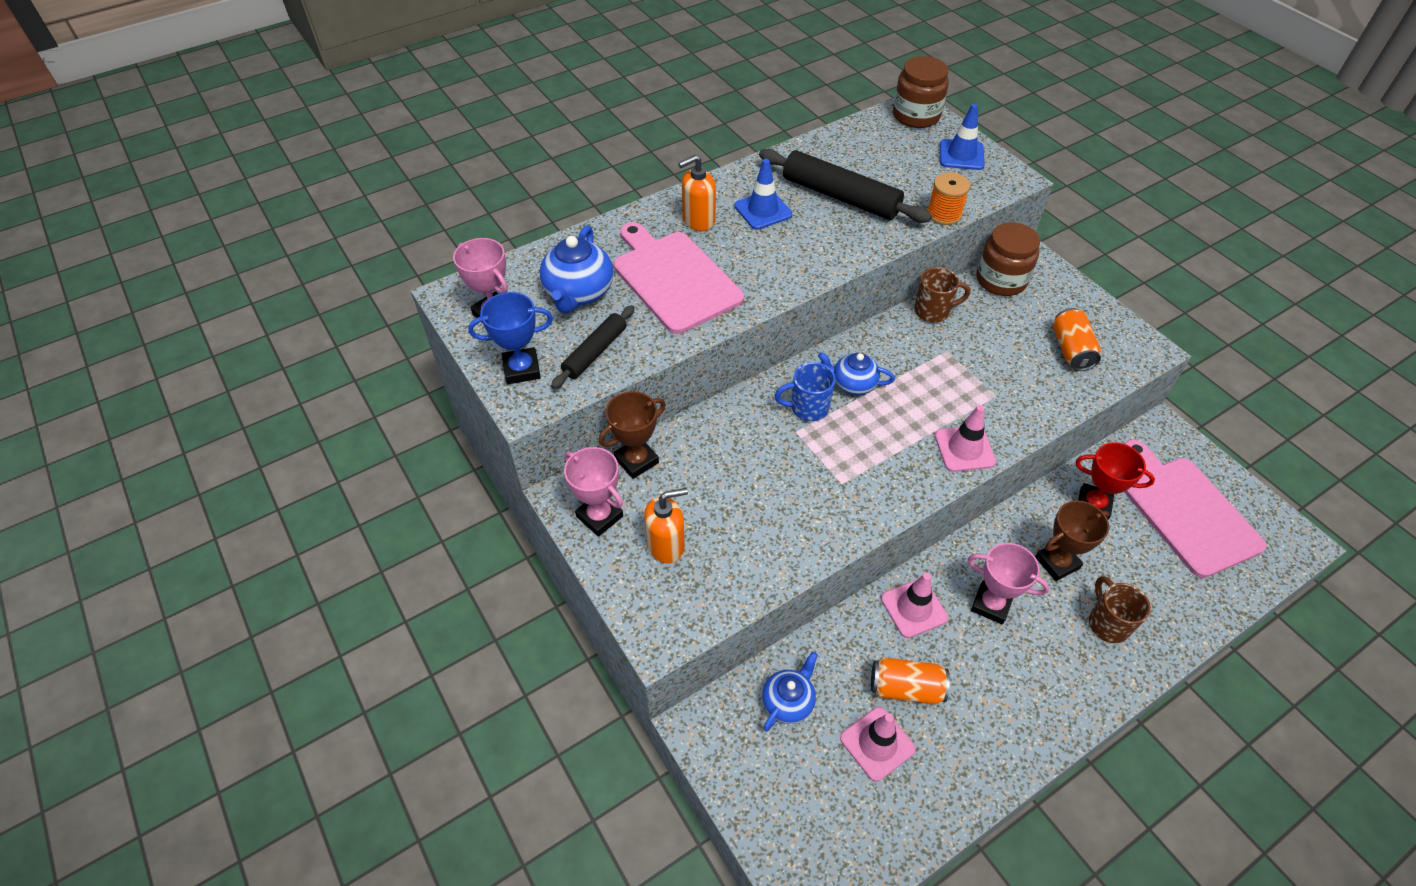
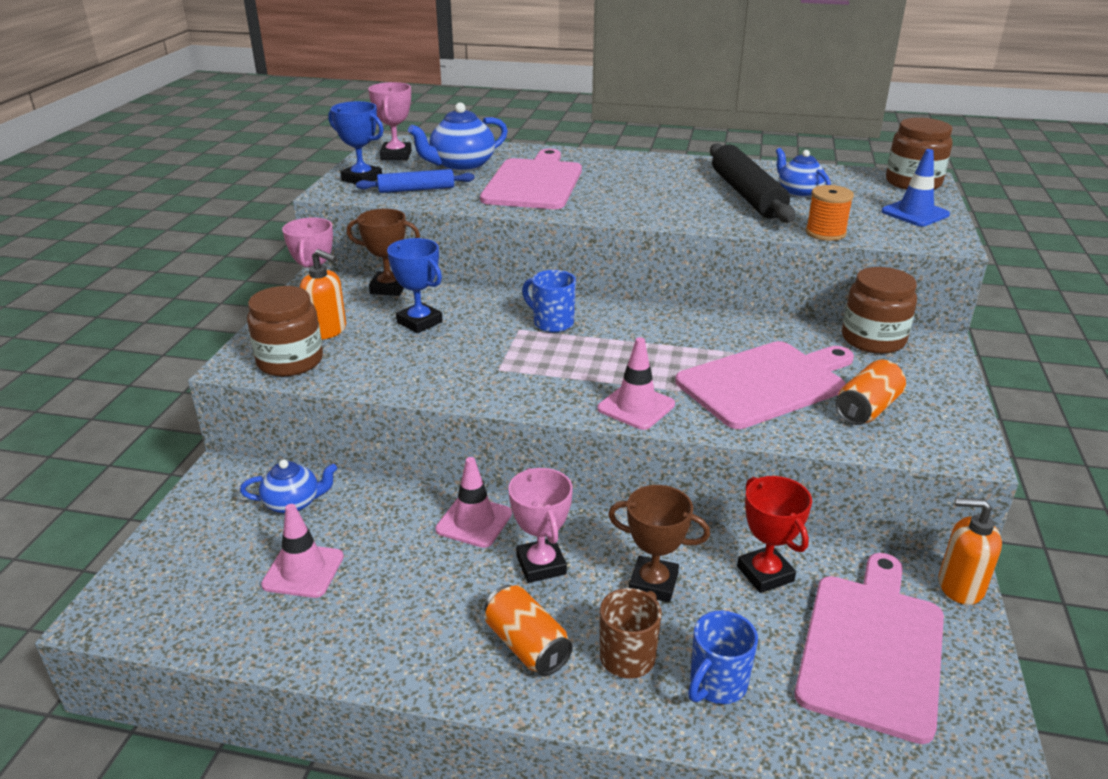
camera: 45 degrees right, 20 degrees down
(595, 352) = (416, 189): black rolling pin -> blue rolling pin
(692, 599) = (290, 361): none -> brown jar
(698, 220) = (608, 167): orange soap dispenser -> orange soap dispenser (960, 586)
(719, 480) = (419, 322): none -> blue trophy
(763, 210) = (667, 179): blue traffic cone -> none
(853, 384) = (612, 329): blue teapot -> blue teapot (798, 192)
(906, 688) = (381, 559): orange can -> orange can (527, 645)
(933, 311) = (764, 326): brown mug -> none
(999, 367) = (765, 383): none -> pink cutting board
(1160, 601) = (716, 684): none -> blue mug

